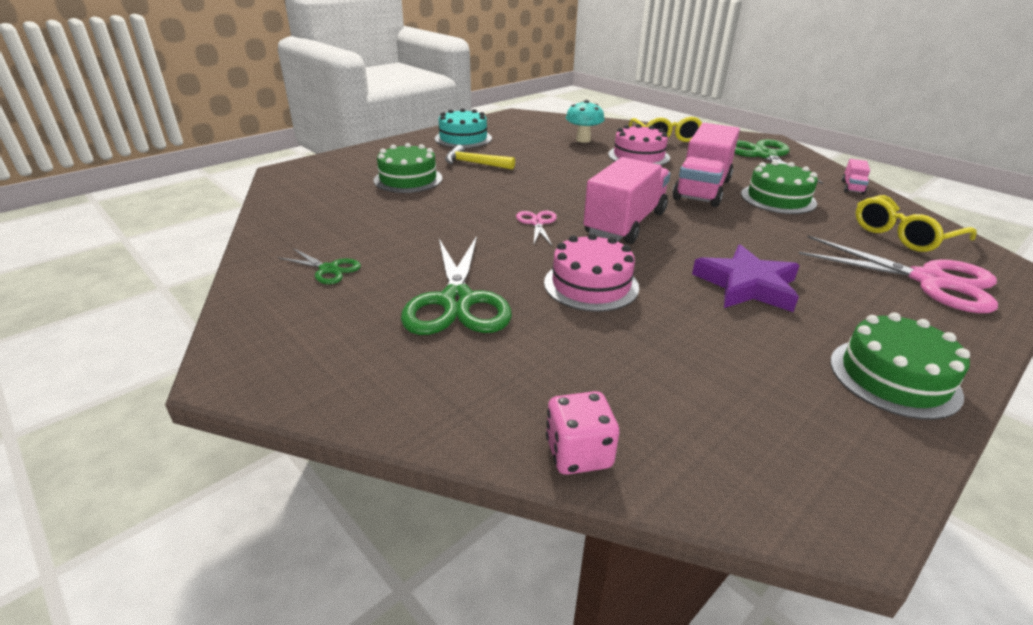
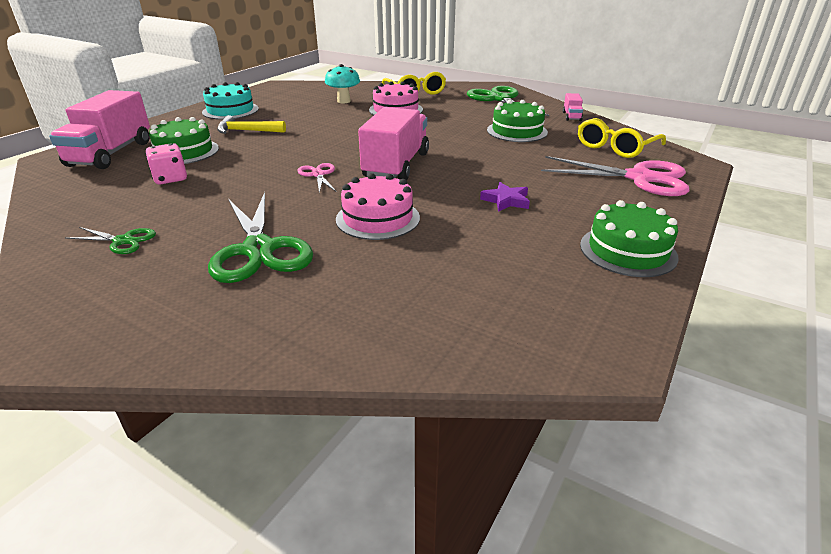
camera: 15 degrees left, 0 degrees up
(578, 453) = (397, 352): pink dice -> pink dice (170, 178)
(702, 189) = (455, 131): pink truck -> pink truck (111, 153)
(747, 285) = (506, 200): purple star -> purple star, size x0.57

